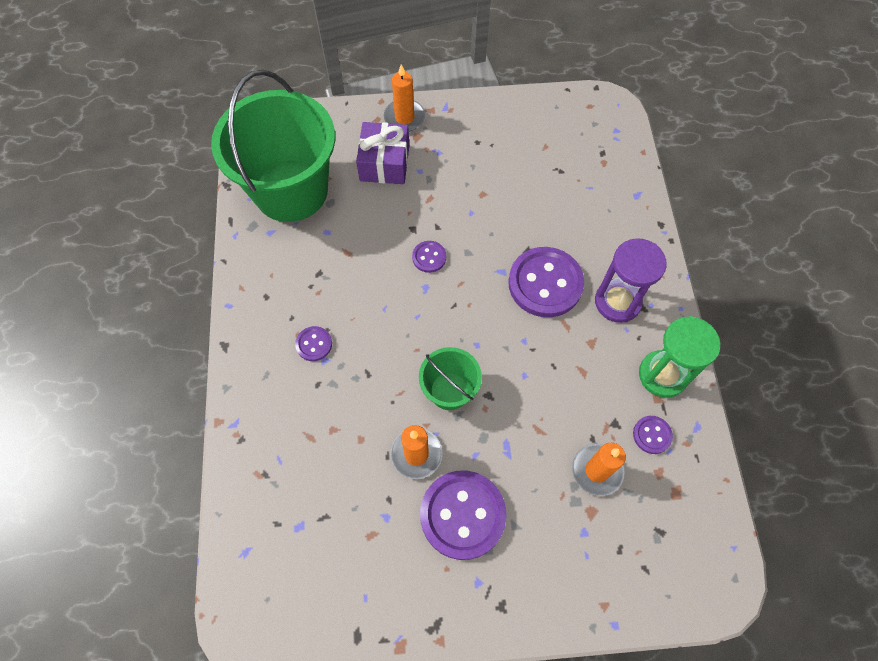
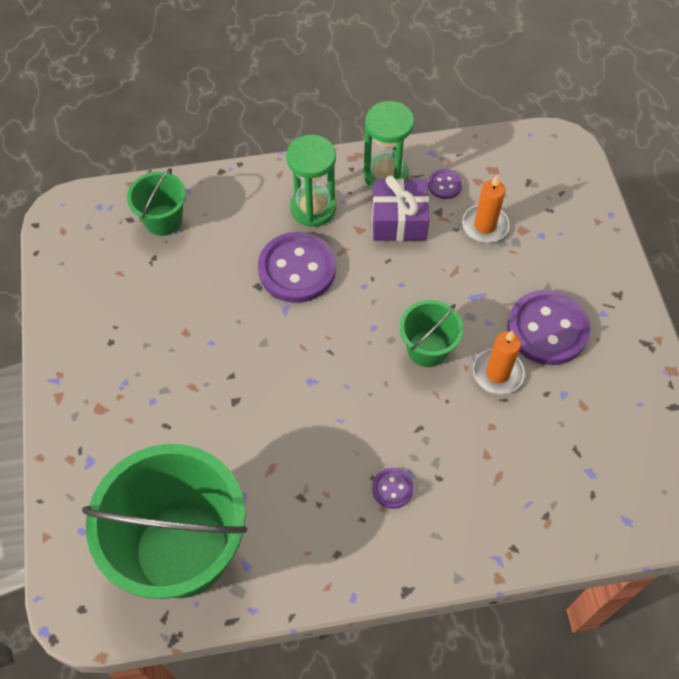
camera: 95 degrees left, 5 degrees down
(384, 163) = (140, 442): purple gift -> purple gift (399, 220)
(404, 118) = (69, 426): orange candle -> none
(429, 257) = (272, 380): purple button -> none
(602, 178) = (163, 220): none -> green bucket
(617, 302) = (313, 208): purple hourglass -> green hourglass

